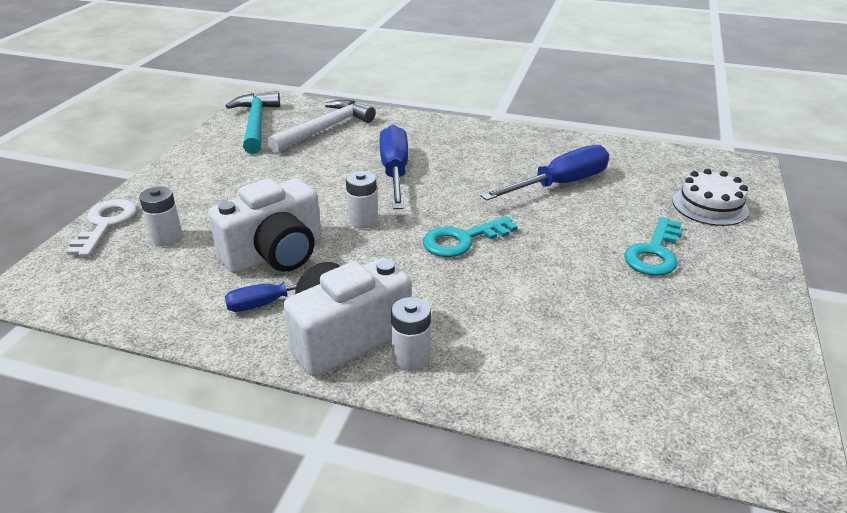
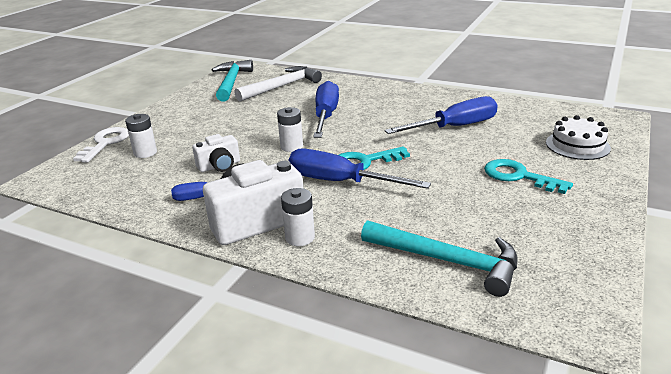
camera: 10 degrees right, 5 degrees down
(275, 254) = (219, 166): white camera -> white camera, size x0.55
(440, 271) = (340, 182): none -> blue screwdriver
(603, 380) = (447, 261): none -> turquoise hammer
(654, 253) = (519, 176): turquoise key -> turquoise key turned 90 degrees clockwise

